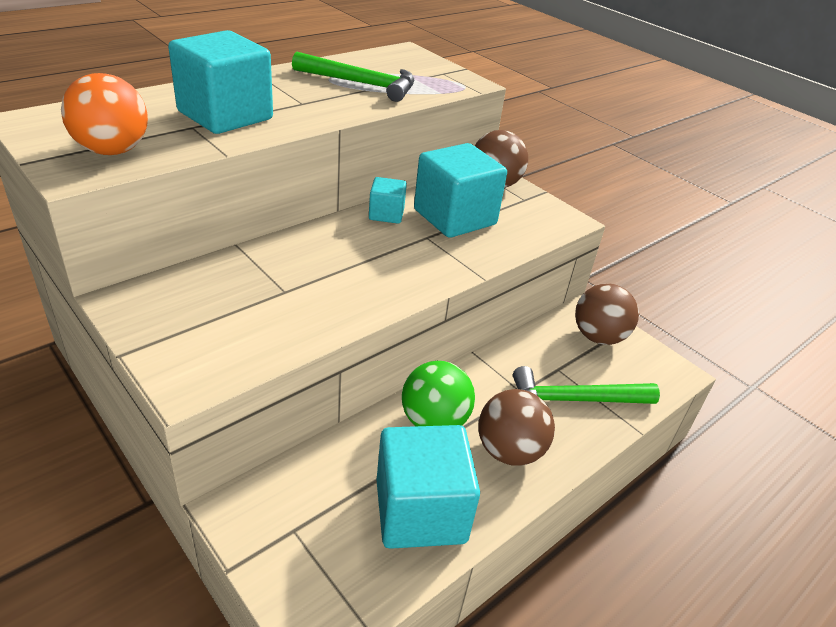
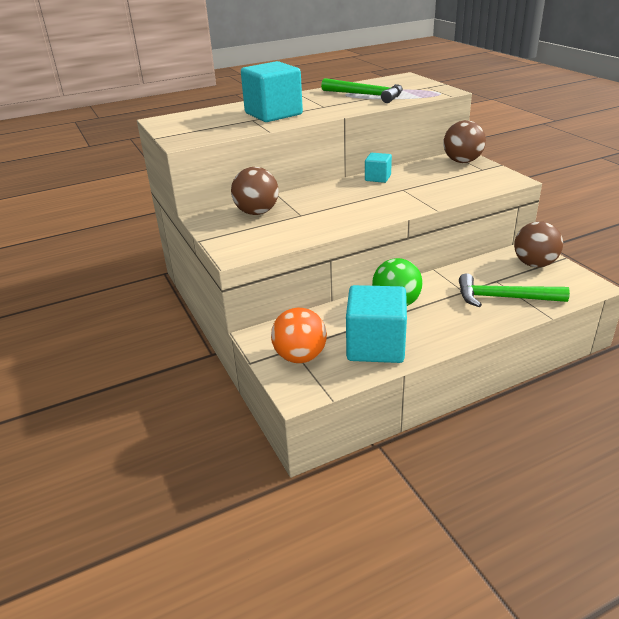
camera: 20 degrees right, 5 degrees down
(112, 151) = (204, 131): orange ball -> orange ball (300, 357)
(454, 217) = (426, 179): turquoise cube -> none
(509, 451) = (446, 321): brown ball -> brown ball (257, 212)

